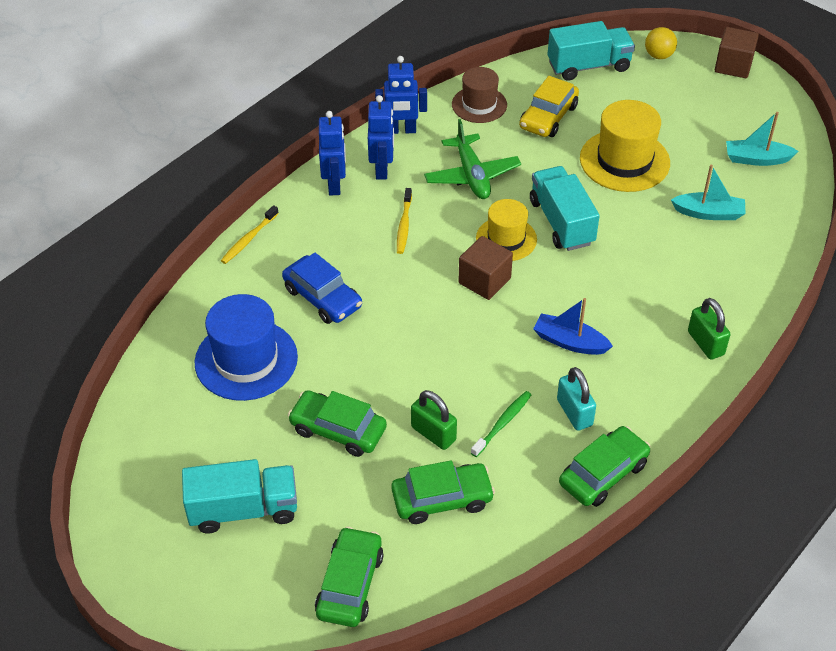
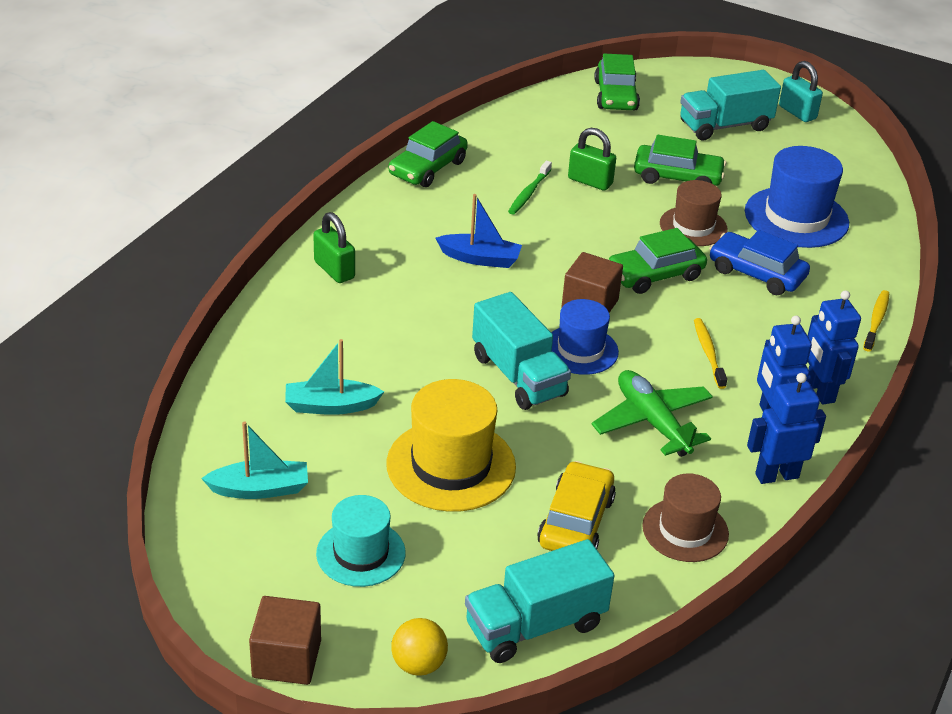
camera: 165 degrees right, 10 degrees down
(353, 359) = (693, 226): none -> brown hat
(442, 499) = (564, 143): green car -> green car (655, 275)
(506, 239) = (580, 350): yellow hat -> blue hat
(574, 412) = (463, 205): turquoise padlock -> turquoise padlock (797, 112)
(689, 114) = (361, 553): none -> turquoise hat

